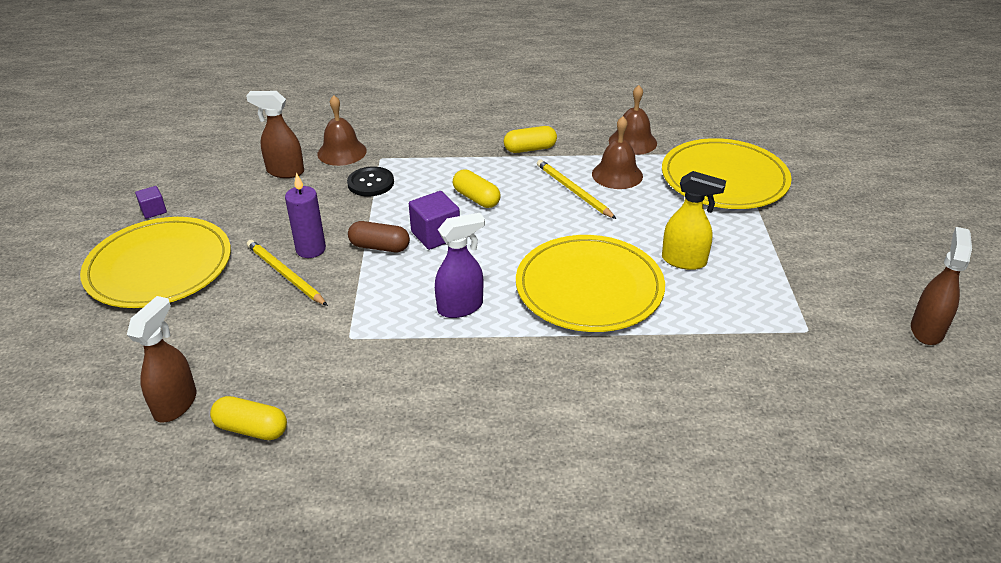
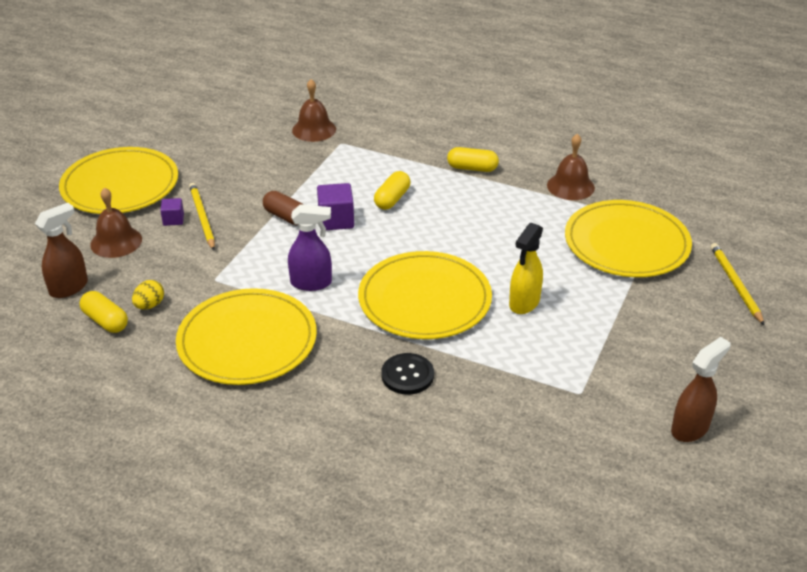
camera: 25 degrees right, 0 degrees up
(153, 211) = (143, 140): purple cube -> purple cube (173, 219)
(285, 171) = (258, 134): brown spray bottle -> none
(294, 391) = (150, 305): none -> yellow egg
(310, 249) = (234, 204): purple candle -> none
(370, 183) = (317, 162): black button -> black button (407, 375)
(439, 393) = (247, 341): none -> yellow plate
(476, 198) = (392, 199): yellow capsule -> yellow capsule turned 45 degrees clockwise
(573, 191) = (479, 216): yellow pencil -> yellow pencil (735, 284)
(617, 174) = (530, 212): brown bell -> brown bell (116, 242)
(684, 261) = (524, 303): yellow spray bottle -> yellow spray bottle turned 75 degrees clockwise

